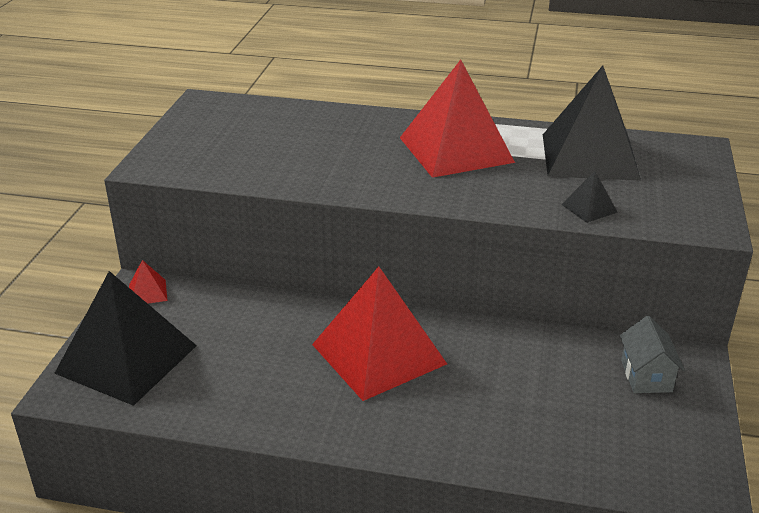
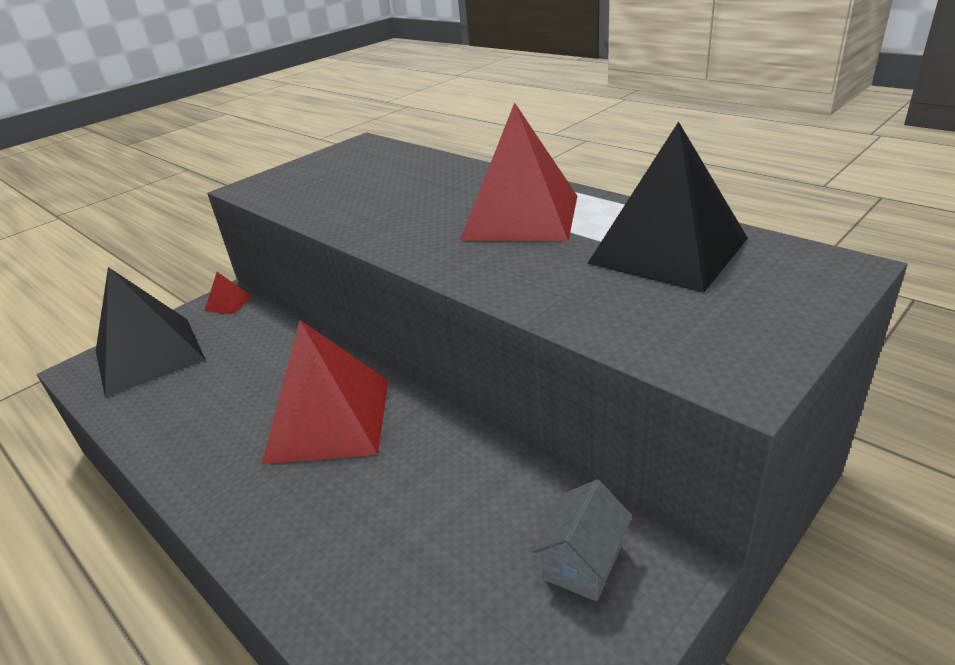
camera: 35 degrees right, 0 degrees up
(589, 208) = (592, 312): black pyramid -> none

